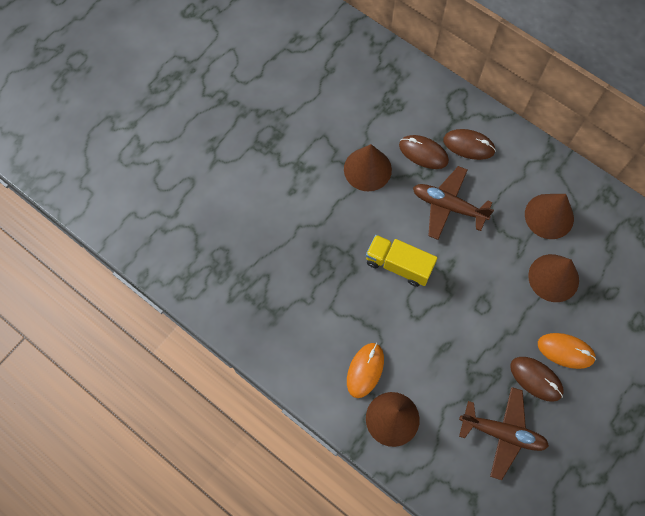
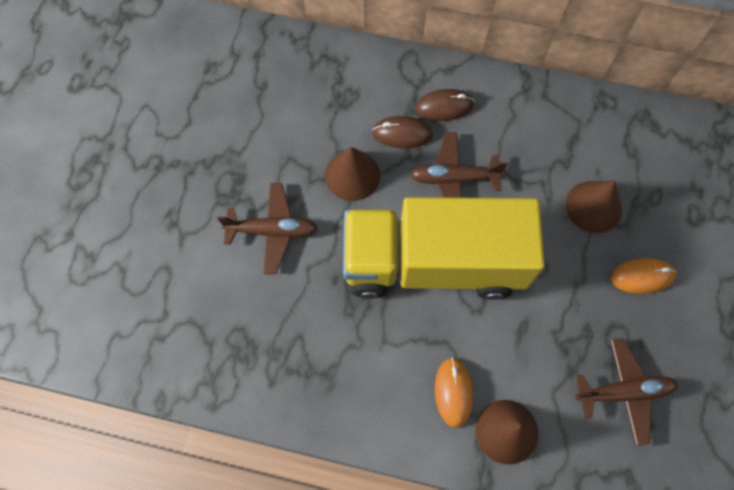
camera: 25 degrees left, 0 degrees up
(284, 186) = (272, 231): none -> brown plane
(398, 265) = (433, 263): yellow truck -> yellow truck, size x2.36
(536, 379) = (628, 319): brown mouse -> none
(549, 216) = (558, 145): brown cone -> none

